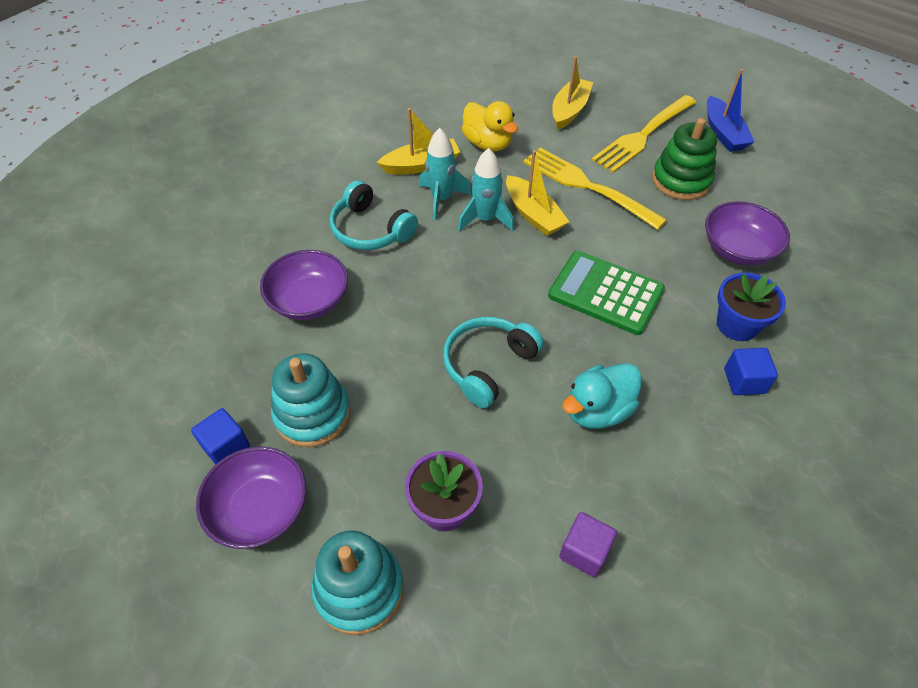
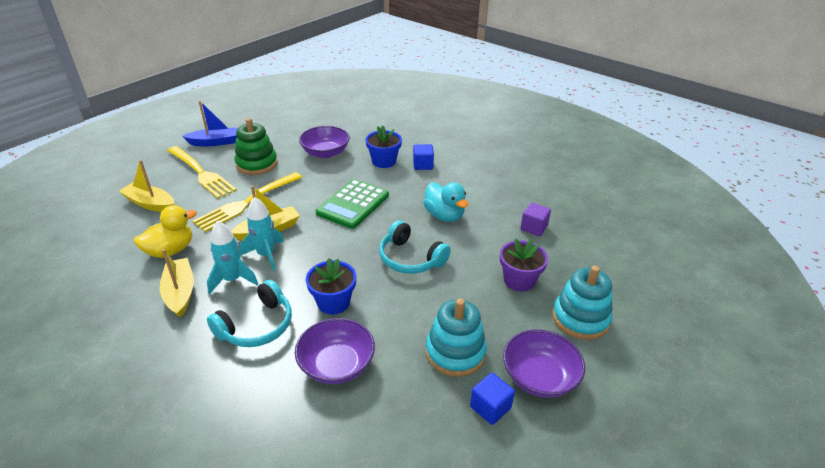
camera: 90 degrees left, 15 degrees down
(403, 289) = (333, 302): none -> blue flower pot

